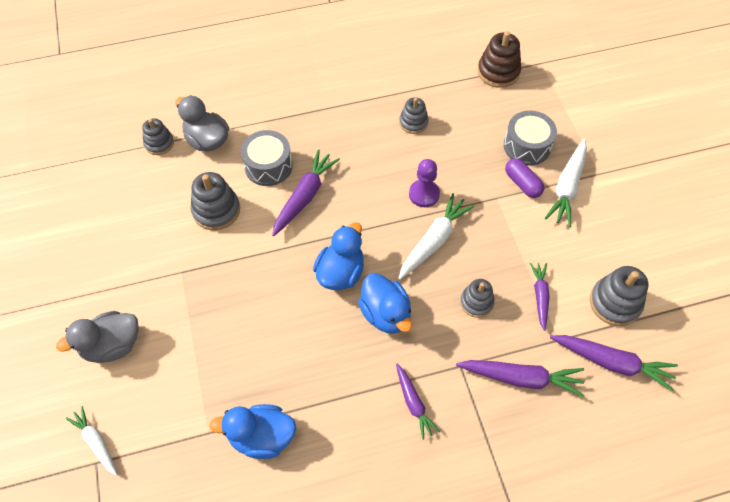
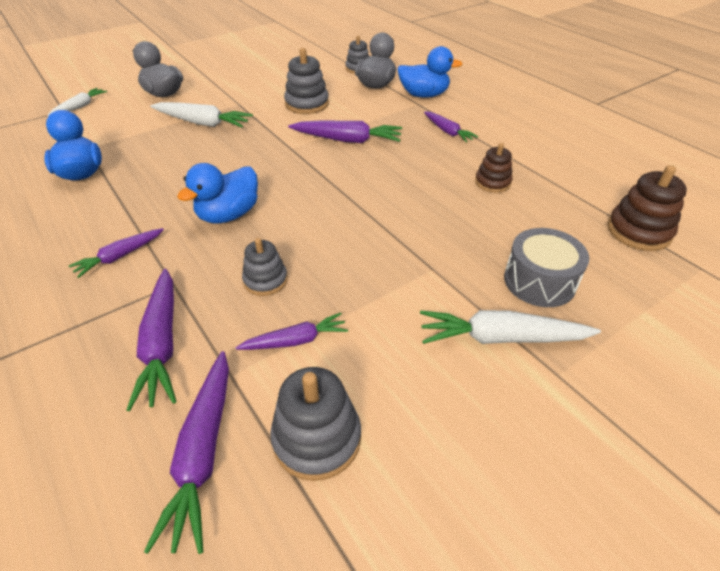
camera: 70 degrees right, 15 degrees down
(268, 166) = (369, 116): grey drum -> none
(326, 120) = (447, 132): none -> purple carrot
(340, 273) = (269, 177): blue duck -> blue duck (424, 95)
(413, 122) = (492, 183): grey stacking toy -> brown stacking toy
(424, 194) = (398, 209): purple pawn -> none
(434, 241) = (338, 229): white carrot -> white carrot (203, 123)
(522, 183) = (473, 288): purple capsule -> none

